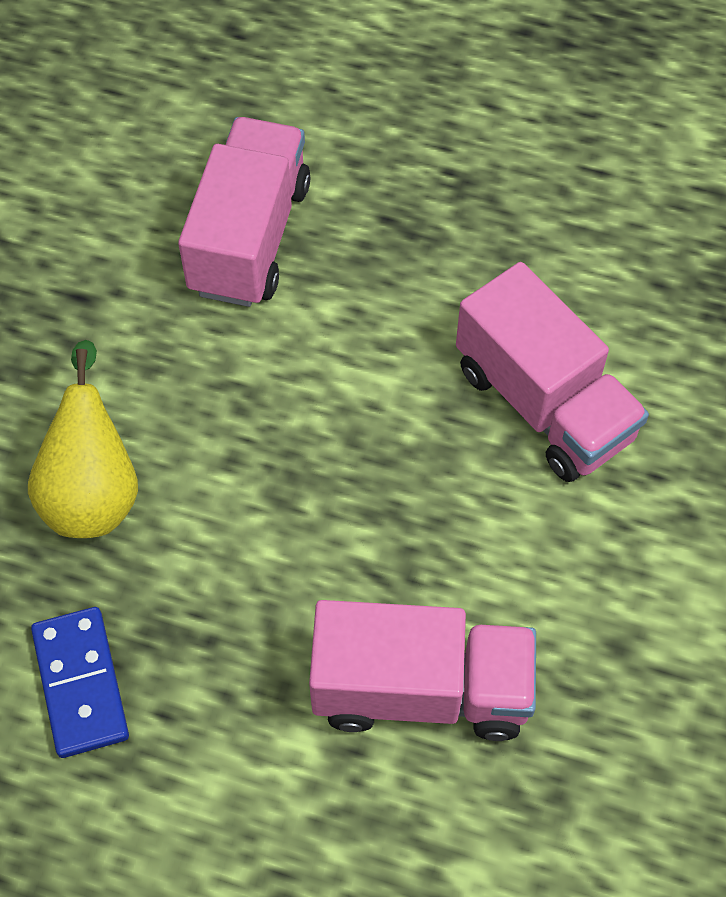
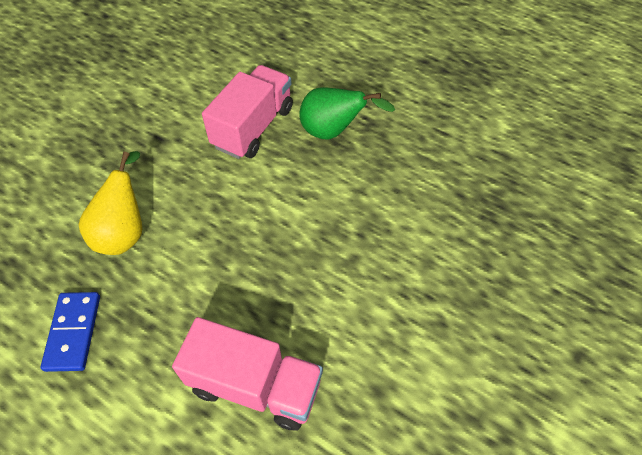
camera: 15 degrees right, 5 degrees down
(401, 214) = (333, 132): none -> green pear
(543, 403) = (377, 242): pink truck -> none

